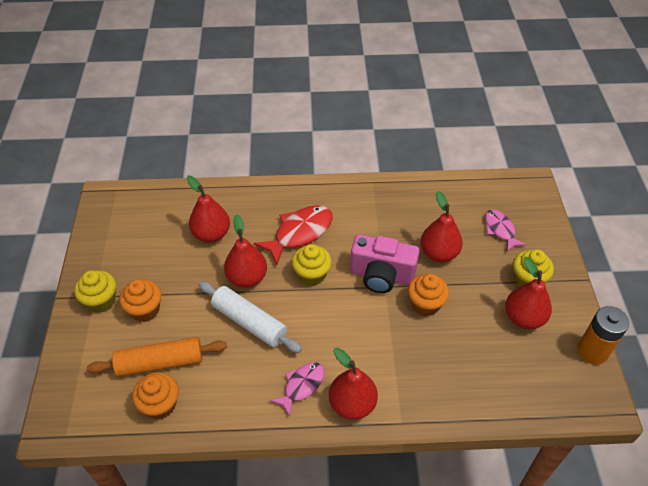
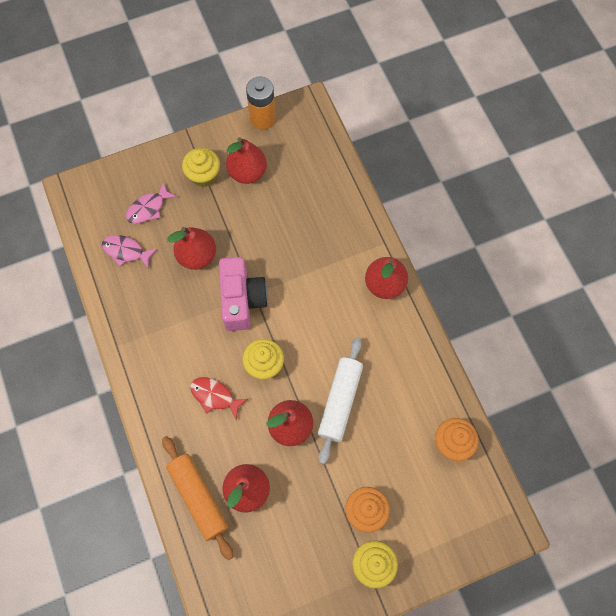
camera: 110 degrees left, 20 degrees up
(160, 363) = (414, 464): orange rolling pin -> orange rolling pin (198, 497)
(300, 233) = (215, 396): red fish -> red fish, size x0.62
(302, 386) = (385, 330): pink fish -> pink fish (126, 251)
(425, 304) = (262, 253): orange cupcake -> none

